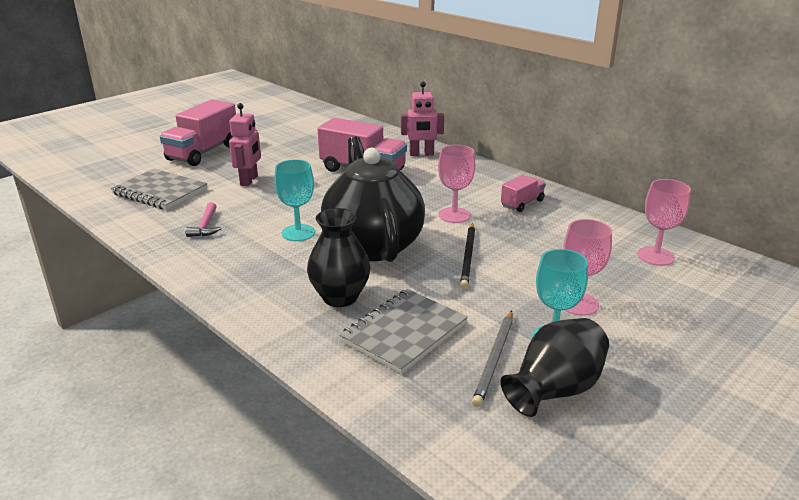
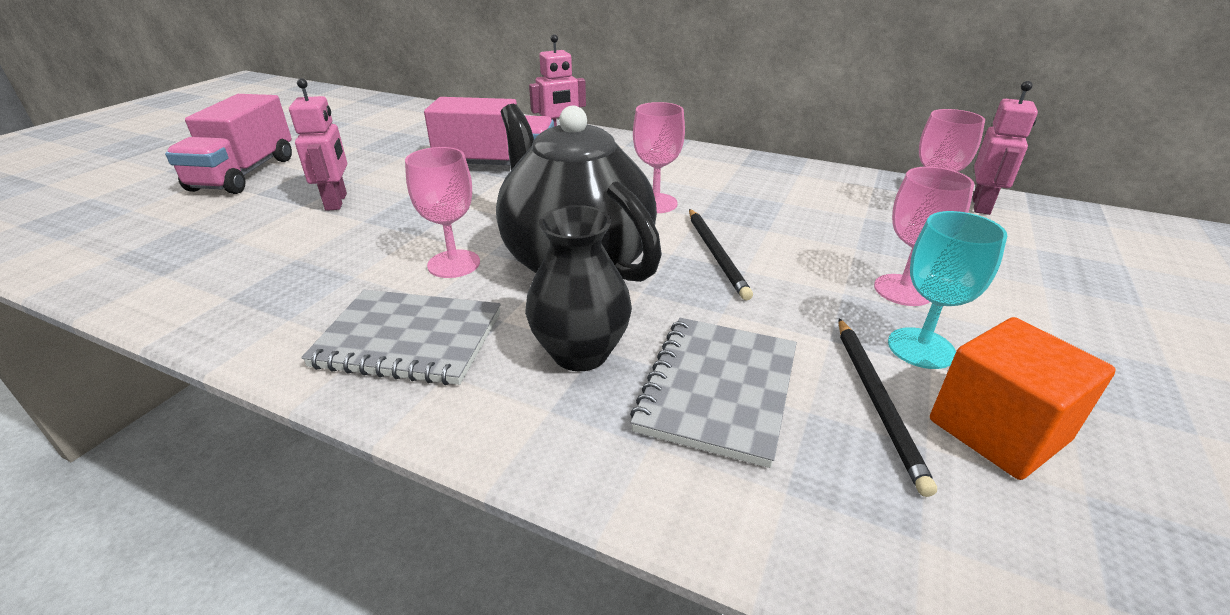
camera: 20 degrees left, 5 degrees up
(160, 192) = (191, 239): grey notebook -> grey notebook (409, 340)
(205, 226) = (294, 280): pink hammer -> none
(298, 233) = (454, 264): turquoise goblet -> pink goblet
(494, 359) = (877, 401): grey pencil -> black pencil
(522, 203) = (725, 176): pink truck -> none
(554, 390) = (998, 430): black vase -> orange cube
(709, 259) = (981, 206): none -> pink robot

